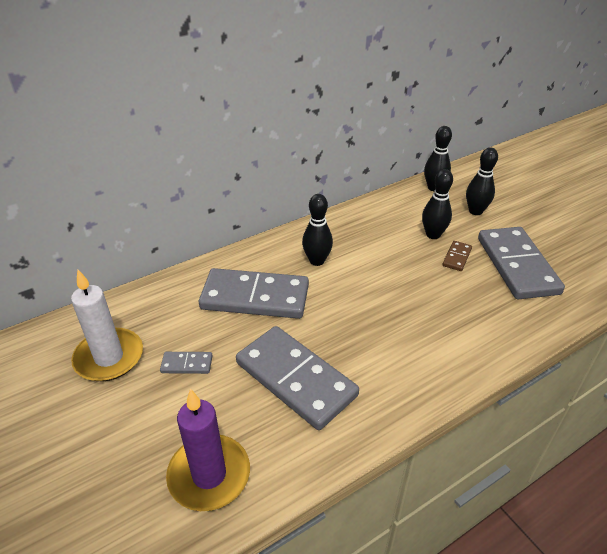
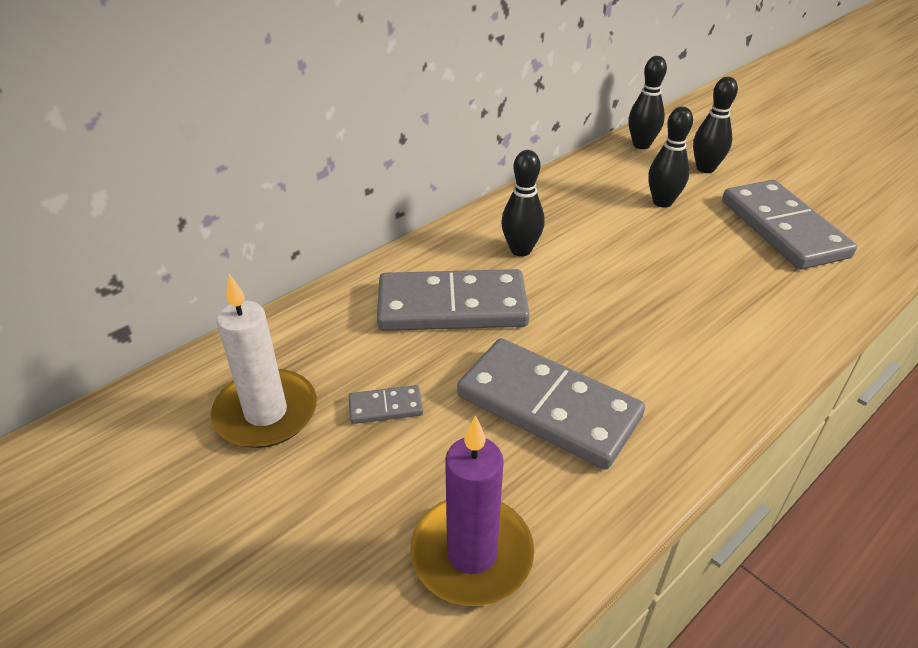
camera: 10 degrees left, 0 degrees up
(456, 257) = (703, 227): brown domino -> none

